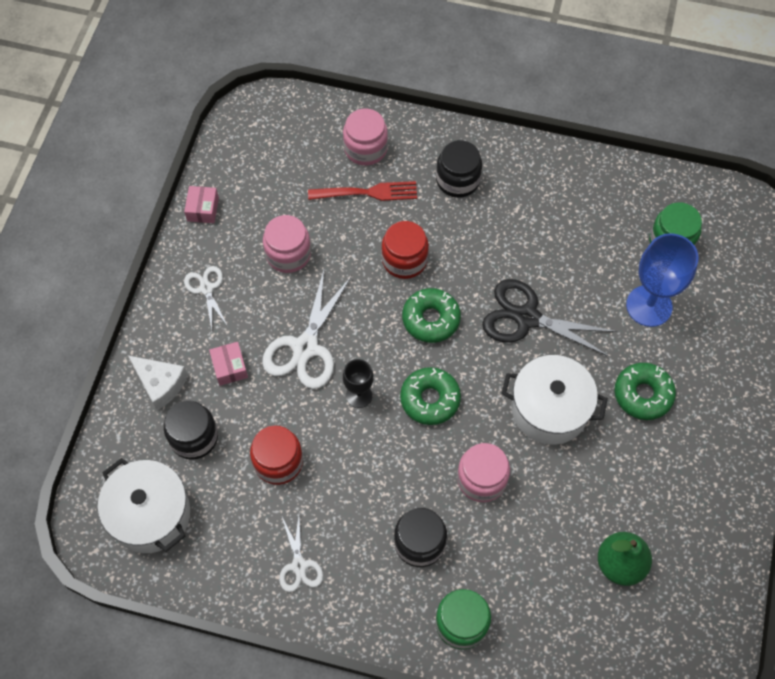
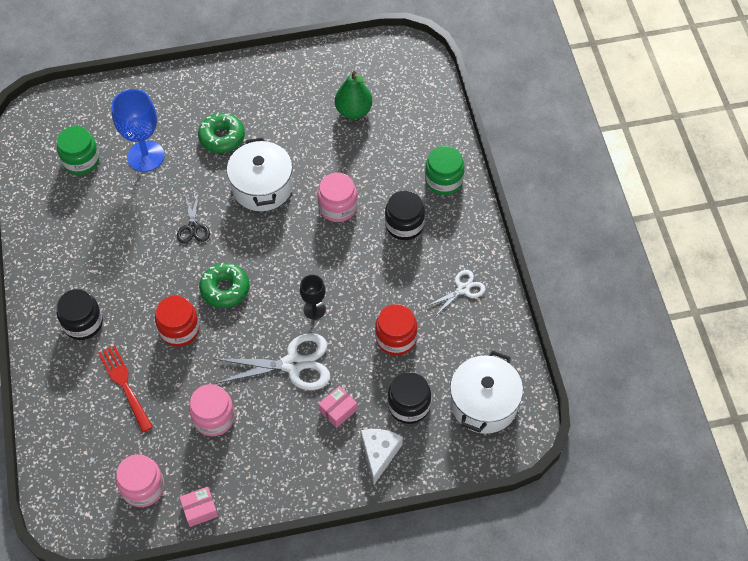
camera: 115 degrees left, 5 degrees down
(206, 288) = (276, 465): white scissors -> none
(365, 148) = (78, 407): pink jar -> pink jar (143, 487)
(430, 399) = (293, 262): green donut -> none
(527, 318) = (193, 227): black scissors -> black scissors, size x0.56

